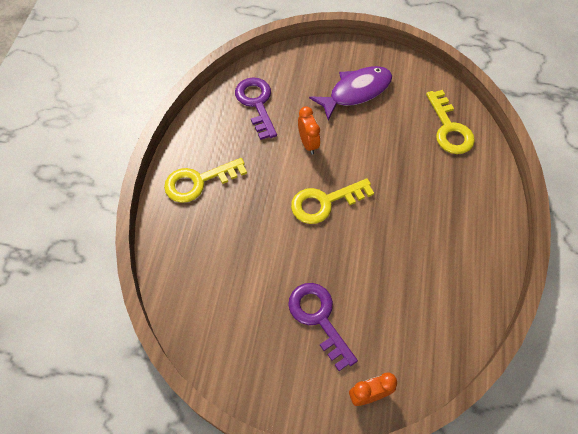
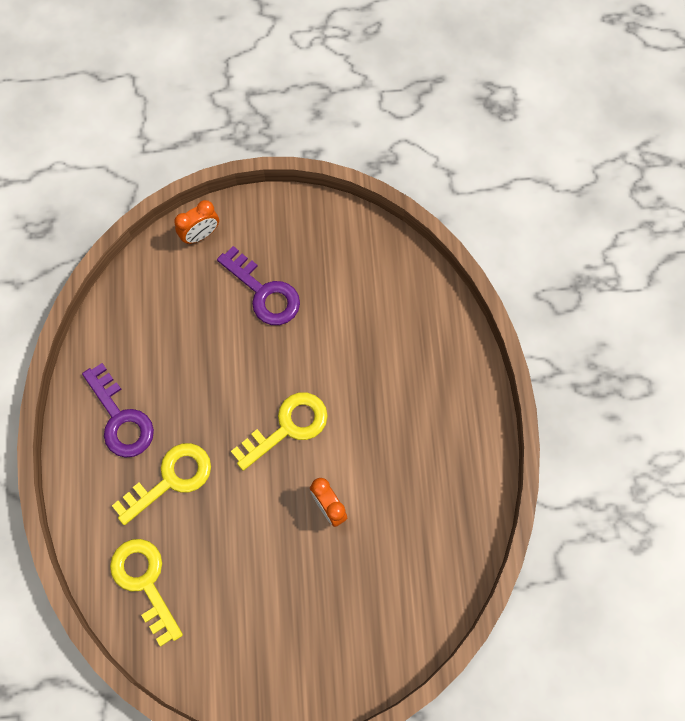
camera: 165 degrees right, 10 degrees up
(198, 181) = (447, 415): yellow key -> yellow key (171, 479)
(256, 104) = (415, 554): purple key -> purple key (120, 418)
(356, 92) = (282, 613): purple fish -> none

